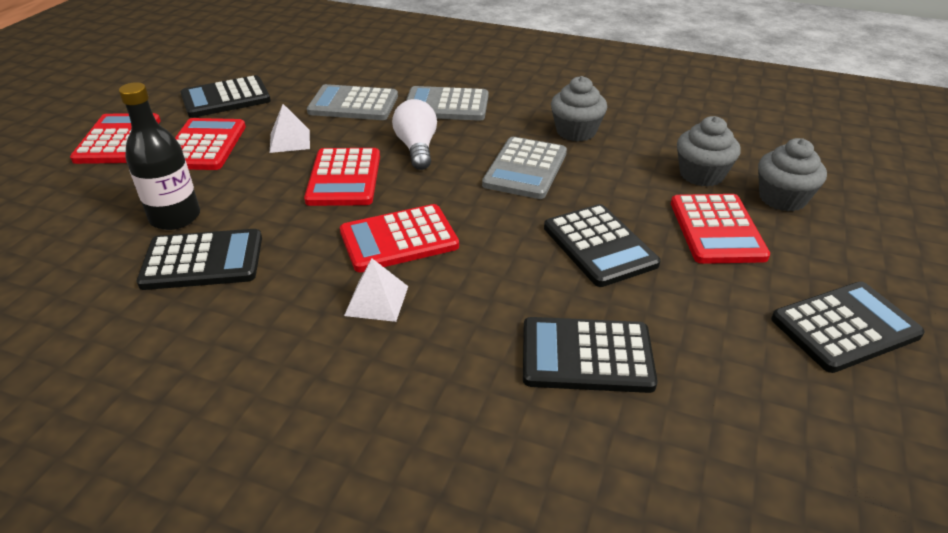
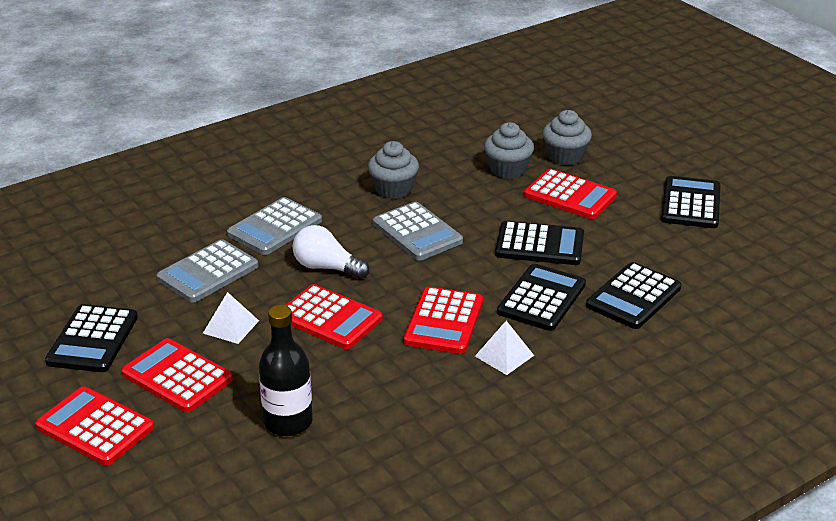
camera: 55 degrees left, 5 degrees down
(203, 261) = (371, 422): black calculator -> black calculator (541, 298)

